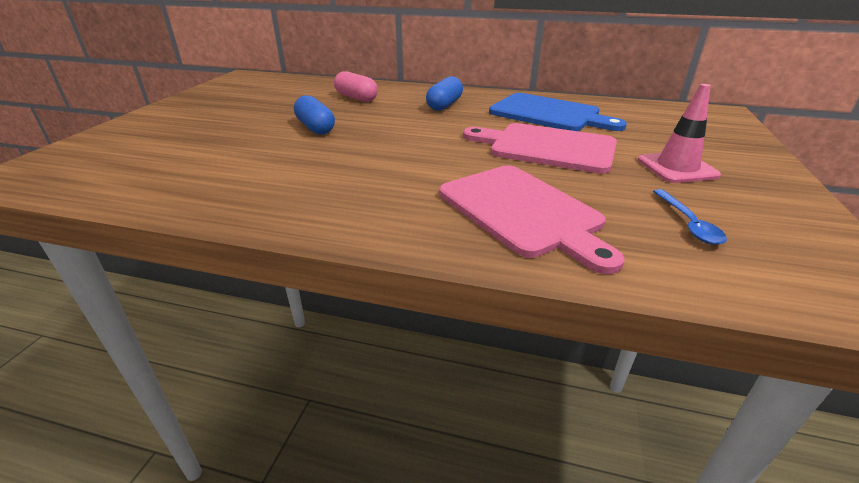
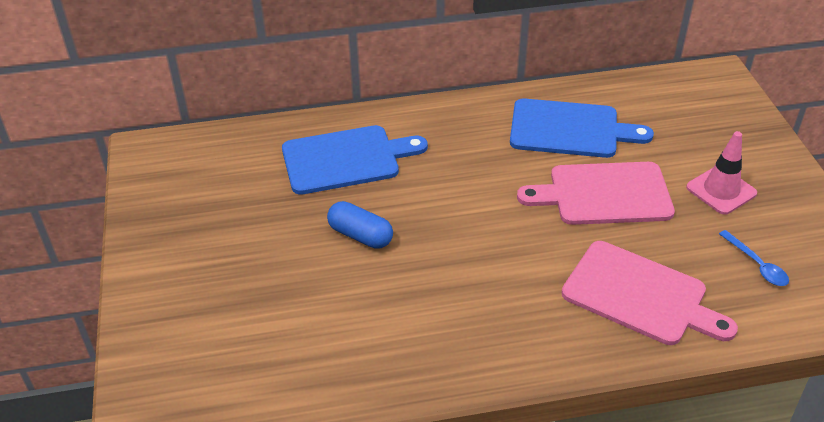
camera: 25 degrees left, 10 degrees up
(356, 98) = (346, 159): pink capsule -> blue cutting board
(444, 105) = (455, 144): blue capsule -> none

